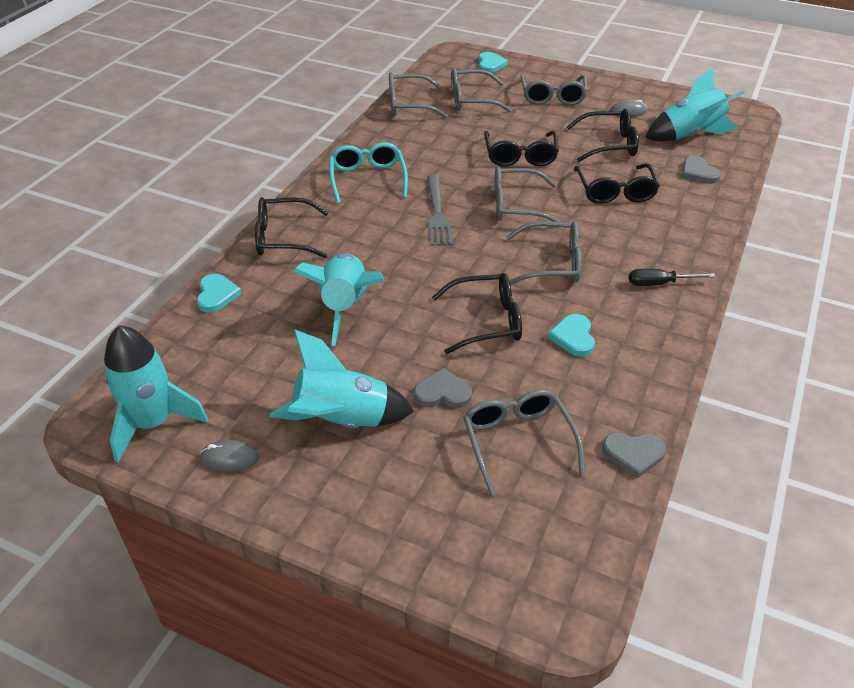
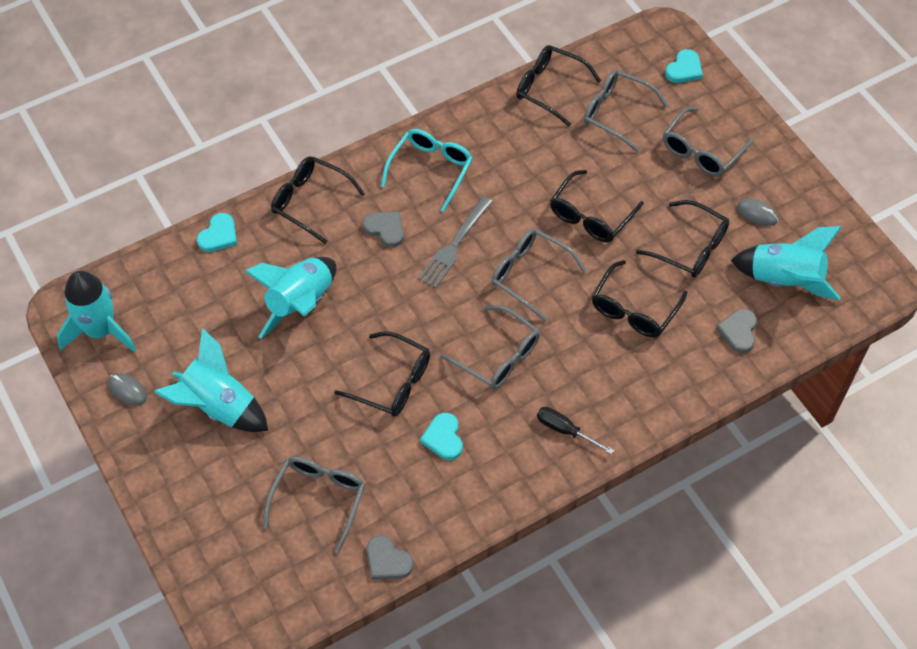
camera: 35 degrees right, 15 degrees up
(408, 105) = (549, 88): grey glasses -> black glasses
(442, 393) = (304, 426): grey heart -> grey heart (385, 229)
(573, 337) = (443, 438): turquoise heart -> turquoise heart turned 45 degrees counterclockwise

